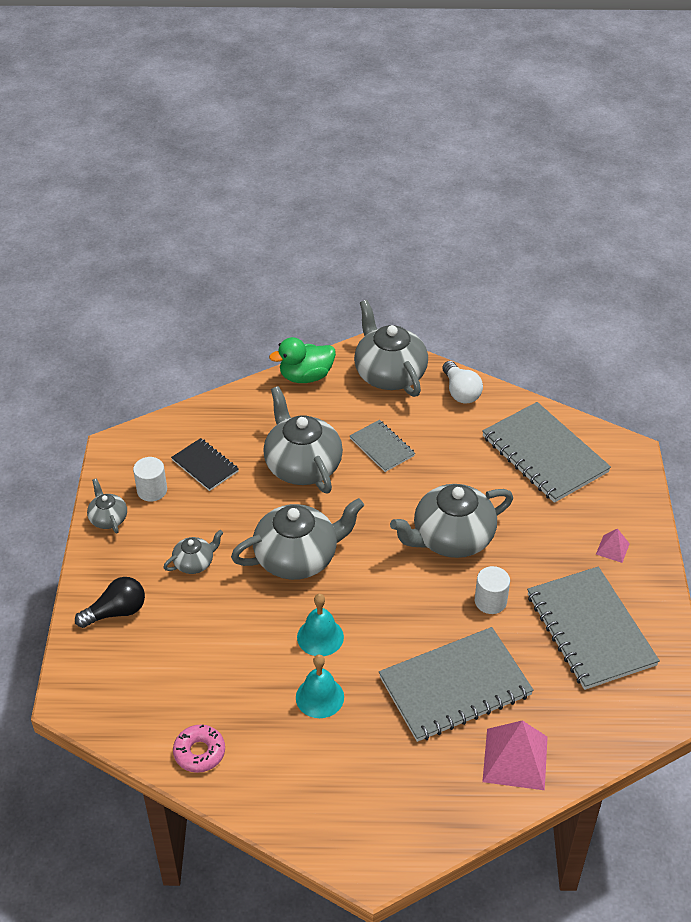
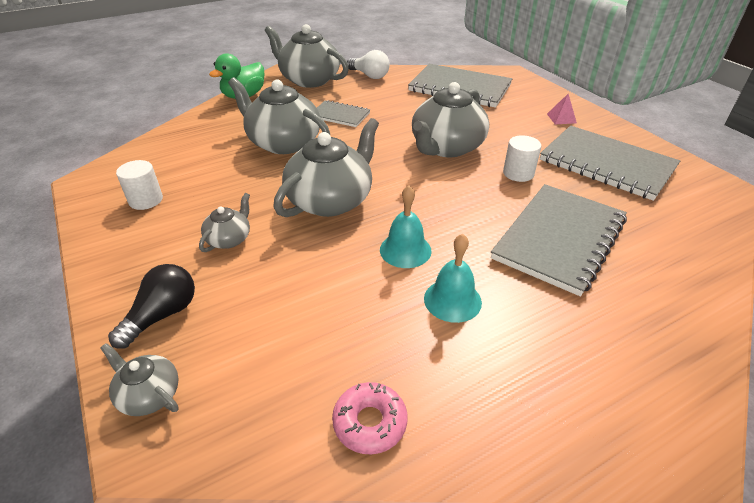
camera: 30 degrees left, 5 degrees down
(108, 518) = (106, 236): grey teapot -> grey teapot (149, 394)
(205, 466) = (191, 168): black notebook -> none
(515, 759) = (670, 272): pink pyramid -> none

